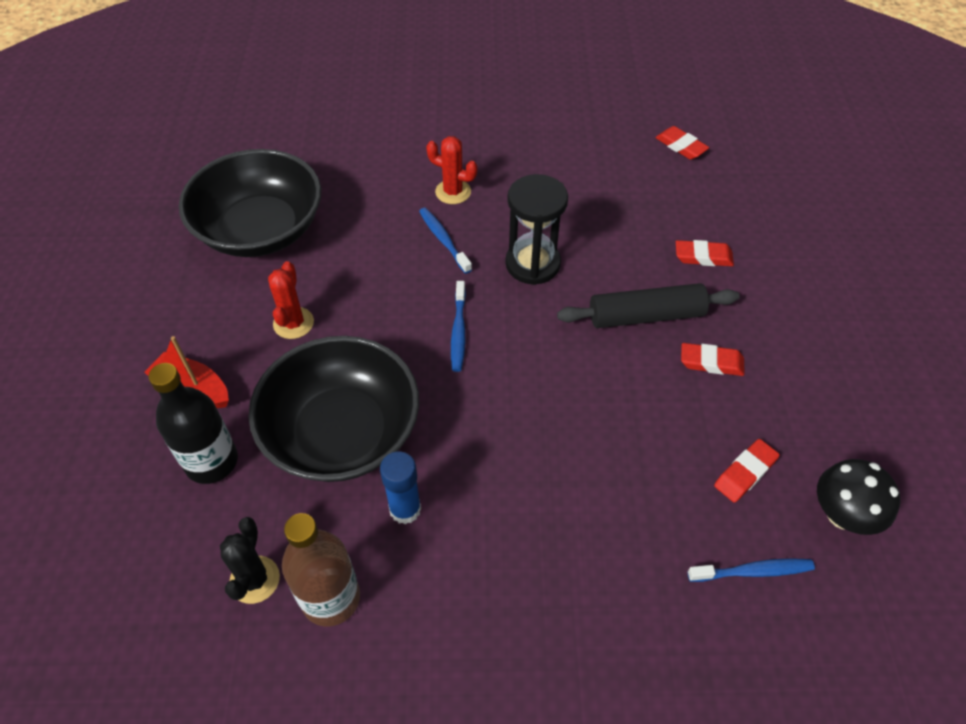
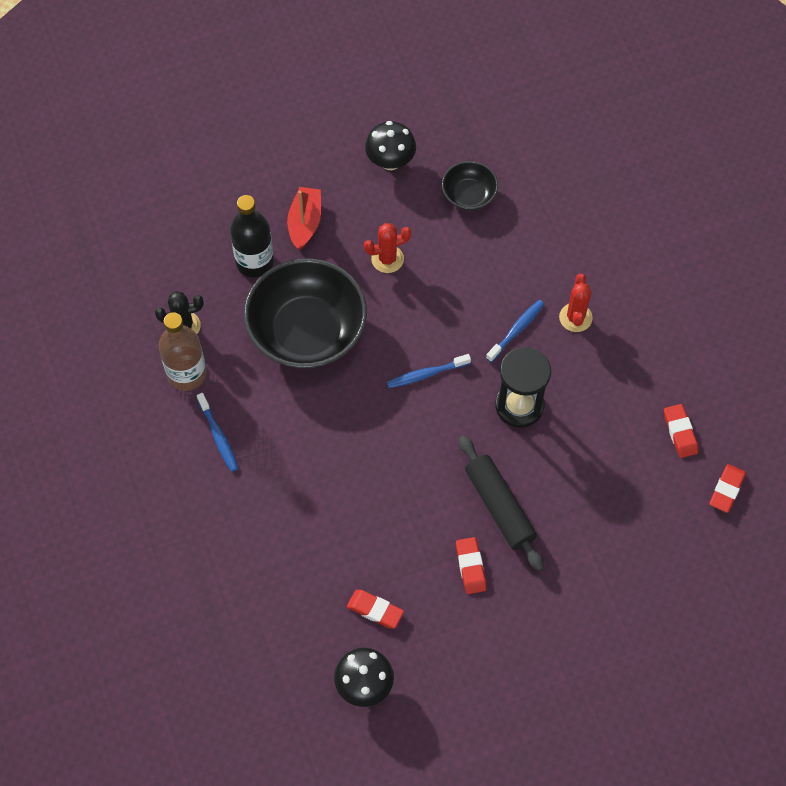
camera: 70 degrees right, 10 degrees up
(171, 283) = (390, 161): none -> black mushroom
(260, 229) = (469, 195): black bowl -> black bowl, size x0.48
(405, 509) = (263, 393): blue glue stick -> none
(703, 257) = (586, 538): red eraser -> red eraser (680, 432)
(753, 571) = (296, 629): blue toothbrush -> blue toothbrush (218, 436)

